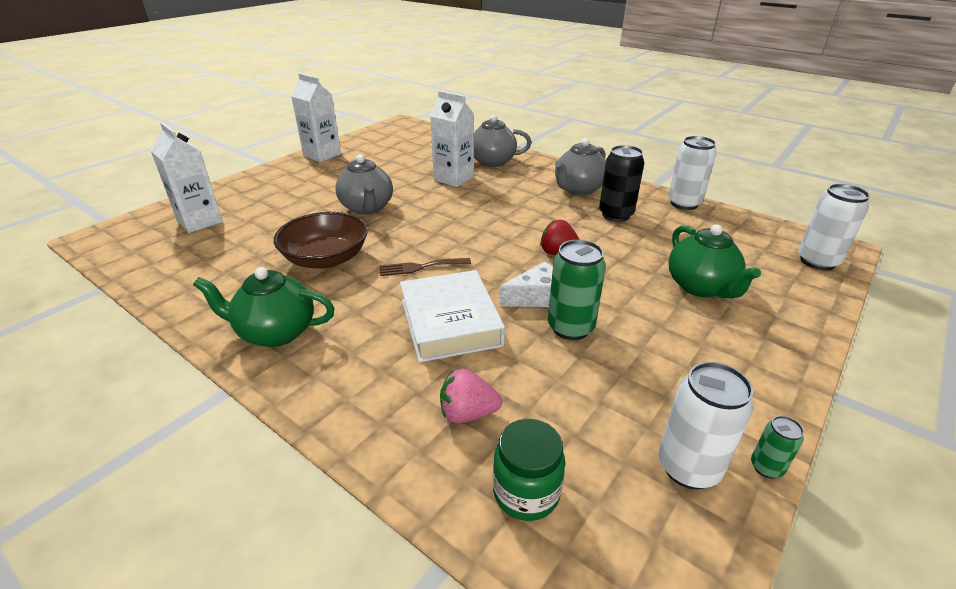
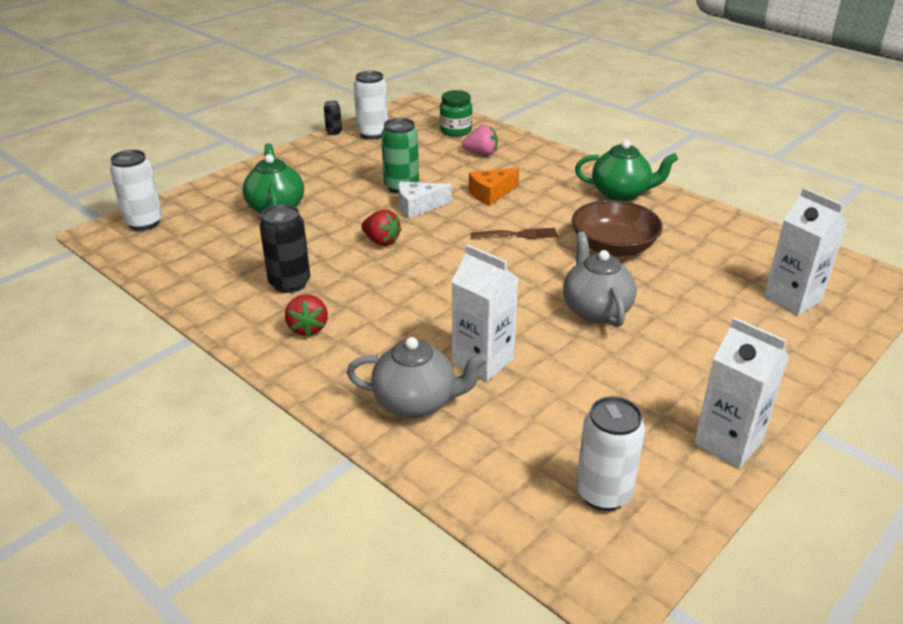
camera: 175 degrees left, 0 degrees up
(450, 322) = (491, 194): white book -> orange cheese
(578, 189) = (308, 328): grey teapot -> red strawberry
(684, 203) = (190, 296): white can -> white can (603, 493)
(766, 467) = (334, 132): green can -> black can

